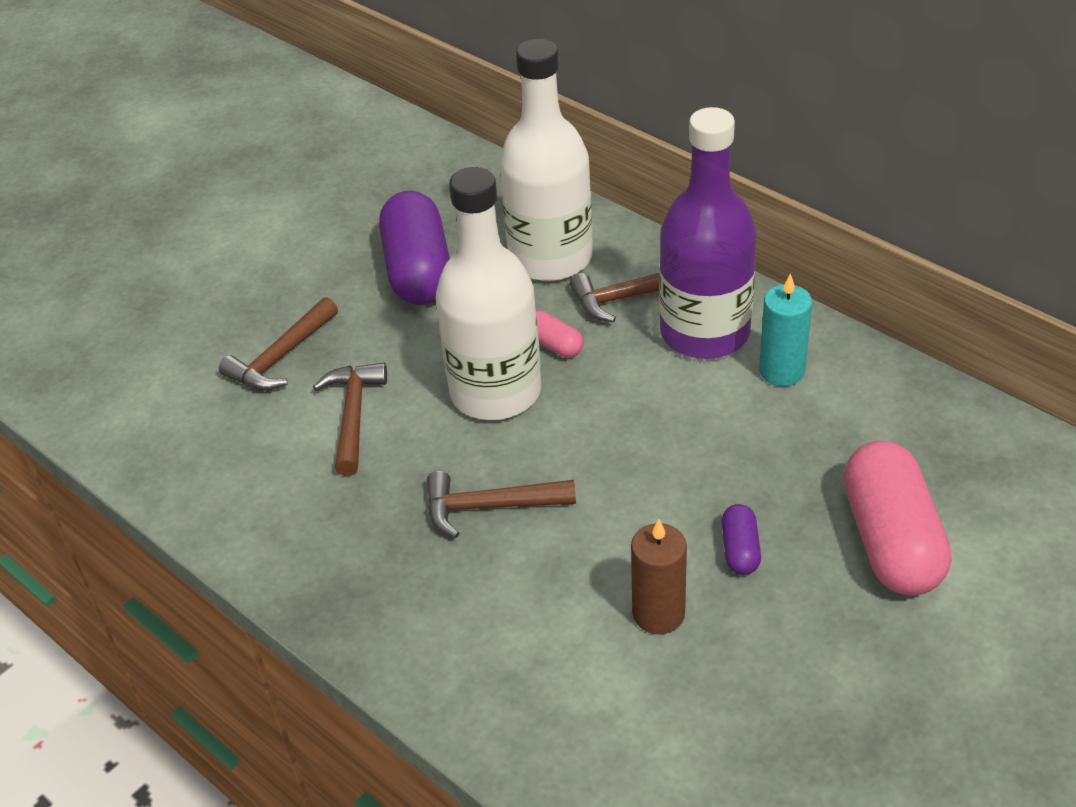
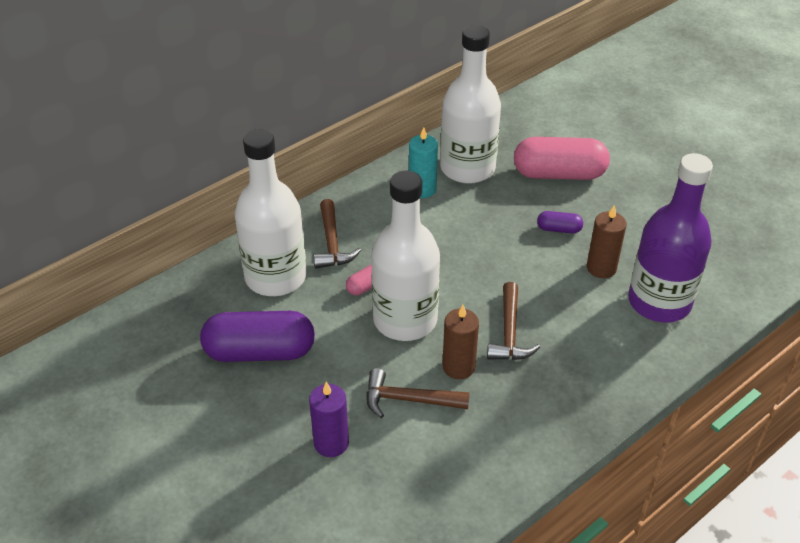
camera: 85 degrees left, 0 degrees up
(281, 357) = (331, 443): brown hammer -> purple candle
(416, 458) = (458, 367): none -> brown candle
(705, 333) = (378, 215): purple bottle -> purple bottle (659, 302)
(857, 417) = (467, 168): none -> white bottle

